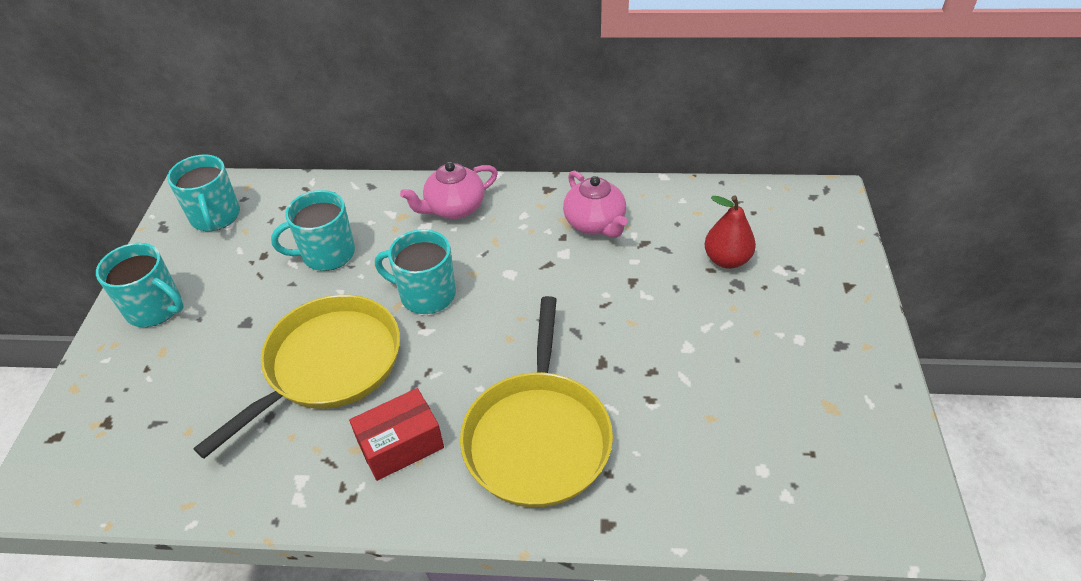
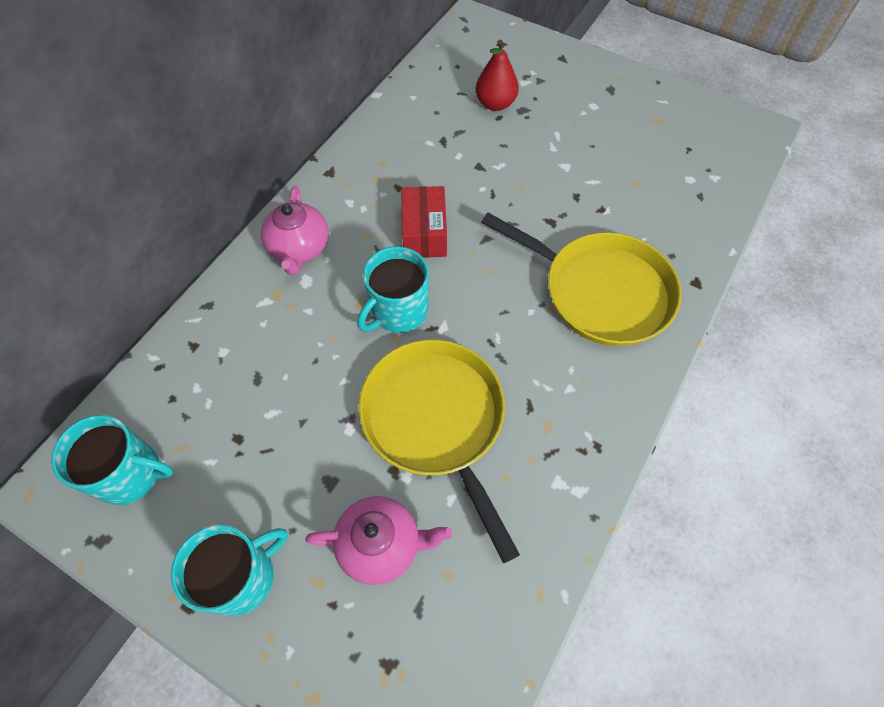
camera: 65 degrees left, 15 degrees up
(327, 254) = (282, 377): turquoise mug -> none
(400, 445) = (560, 390): red box -> red box (424, 233)
(595, 223) = (398, 160): pink teapot -> pink teapot (381, 544)

